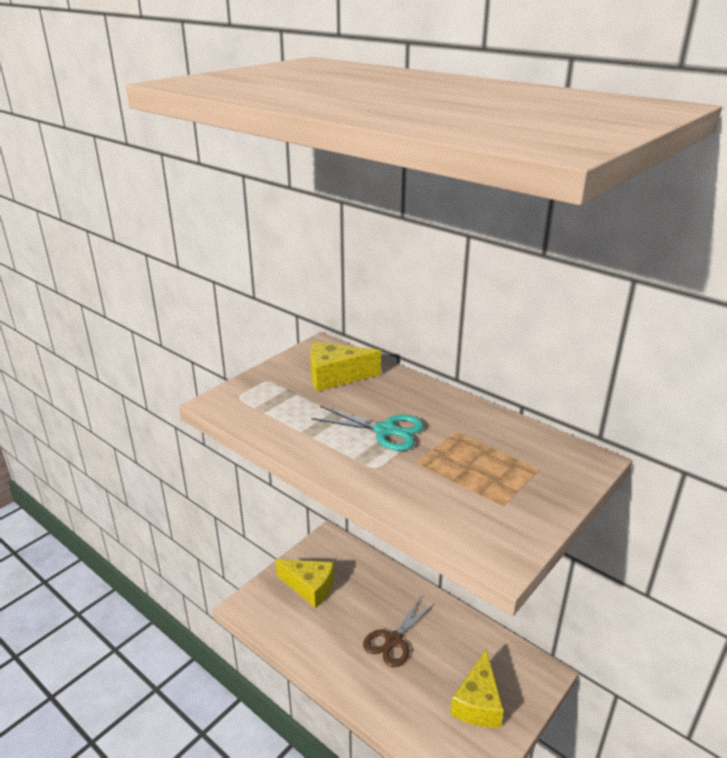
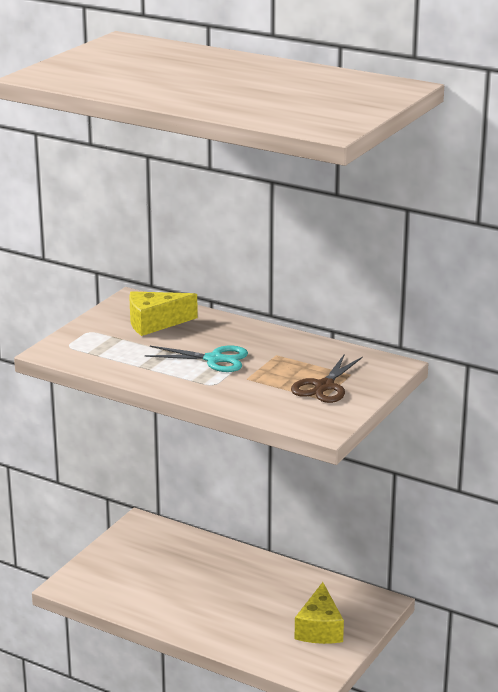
camera: 10 degrees left, 5 degrees down
(310, 587) = (131, 564): yellow cheese -> none
(393, 640) = (229, 595): brown scissors -> brown scissors (324, 386)

